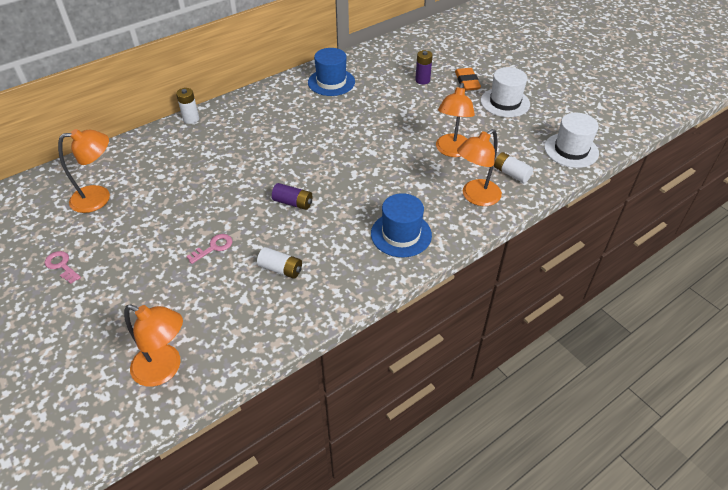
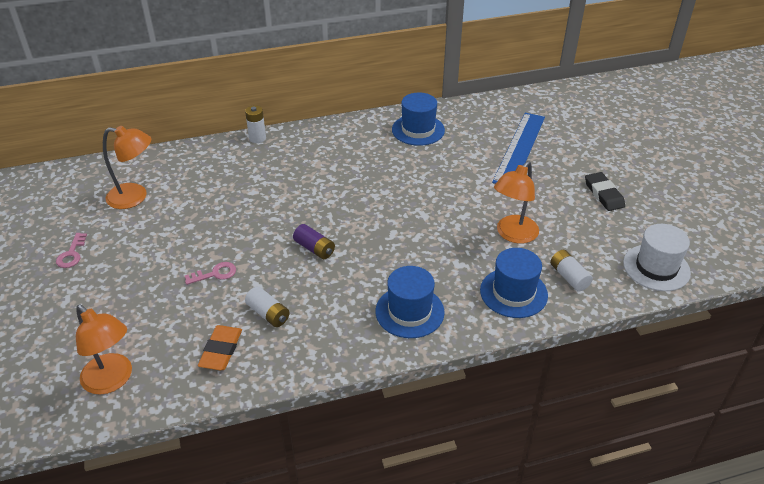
camera: 20 degrees right, 5 degrees down
(61, 266) = (71, 254): pink key -> pink key turned 150 degrees counterclockwise
(422, 80) = (520, 148): purple battery -> blue ruler
(467, 82) = (570, 161): orange eraser -> orange eraser (221, 350)
(475, 197) = (513, 293): orange lamp -> blue hat
(505, 102) = (603, 194): white hat -> black eraser

